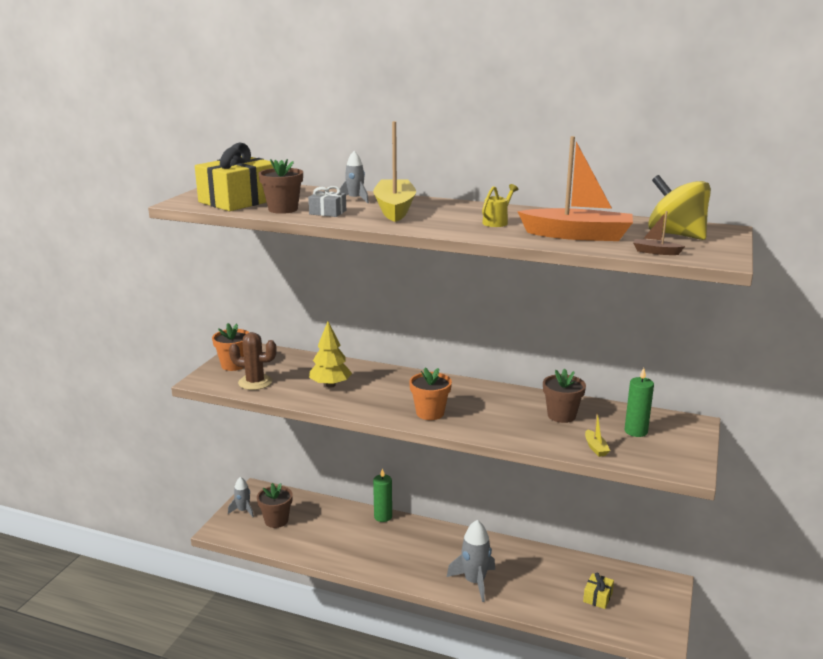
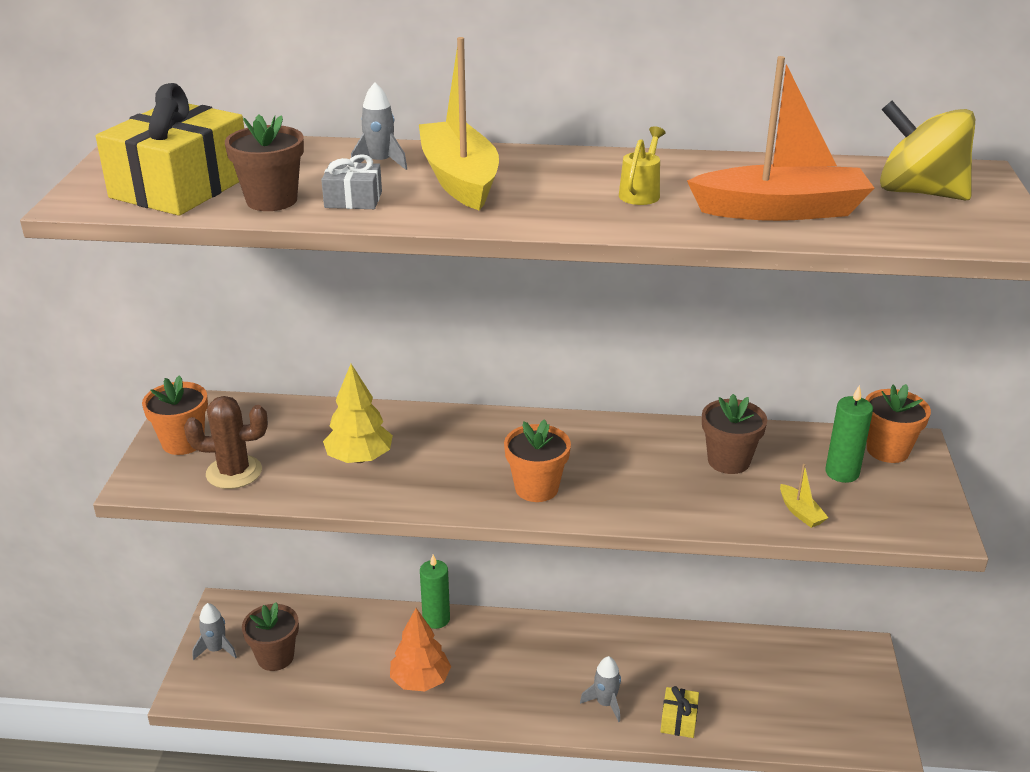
camera: 15 degrees left, 10 degrees up
(360, 548) = (420, 680): none -> orange tree
(474, 582) = (605, 703): grey rocket -> grey rocket, size x0.60
(597, 597) = (779, 693): yellow gift -> yellow gift (678, 720)
(655, 252) = (916, 234): brown boat -> none
(675, 424) = (887, 450): none -> orange flower pot

